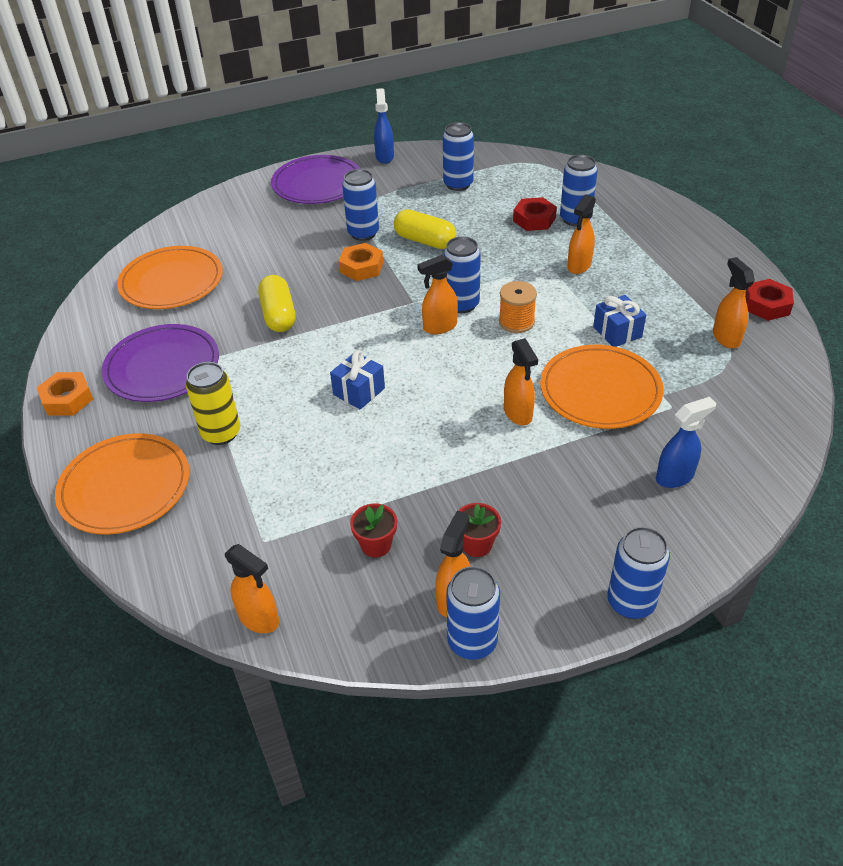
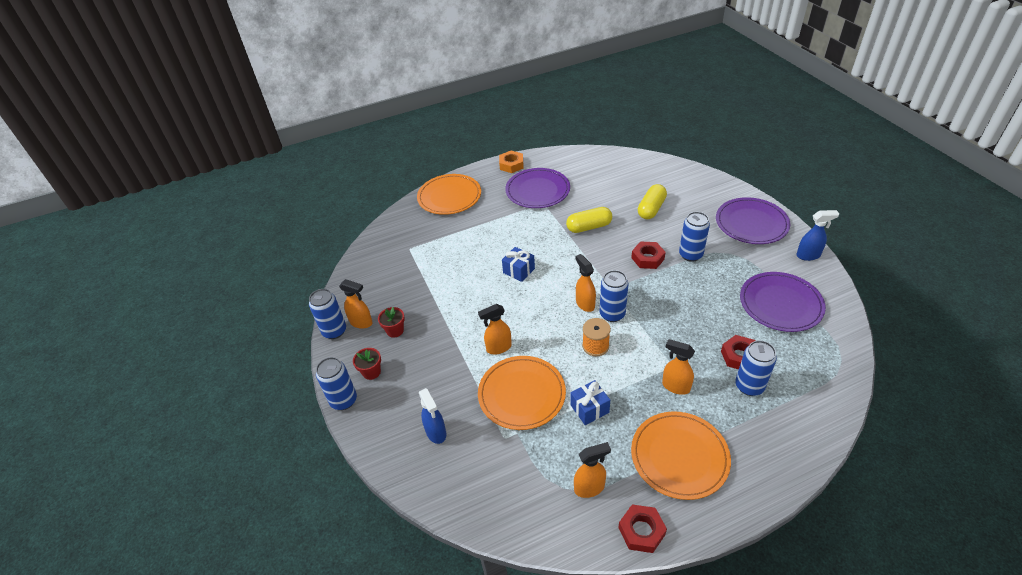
camera: 90 degrees right, 0 degrees up
(171, 282) = (616, 178): orange plate -> orange plate (679, 456)
(221, 433) = (485, 221): yellow can -> none
(259, 619) = (364, 254): orange spray bottle -> none
(361, 267) = (647, 258): orange nut -> red nut
(376, 545) = (401, 289): red flower pot -> red flower pot (371, 372)
(425, 241) = (689, 289): yellow capsule -> yellow capsule (651, 209)
(458, 184) = (780, 304): blue can -> purple plate

